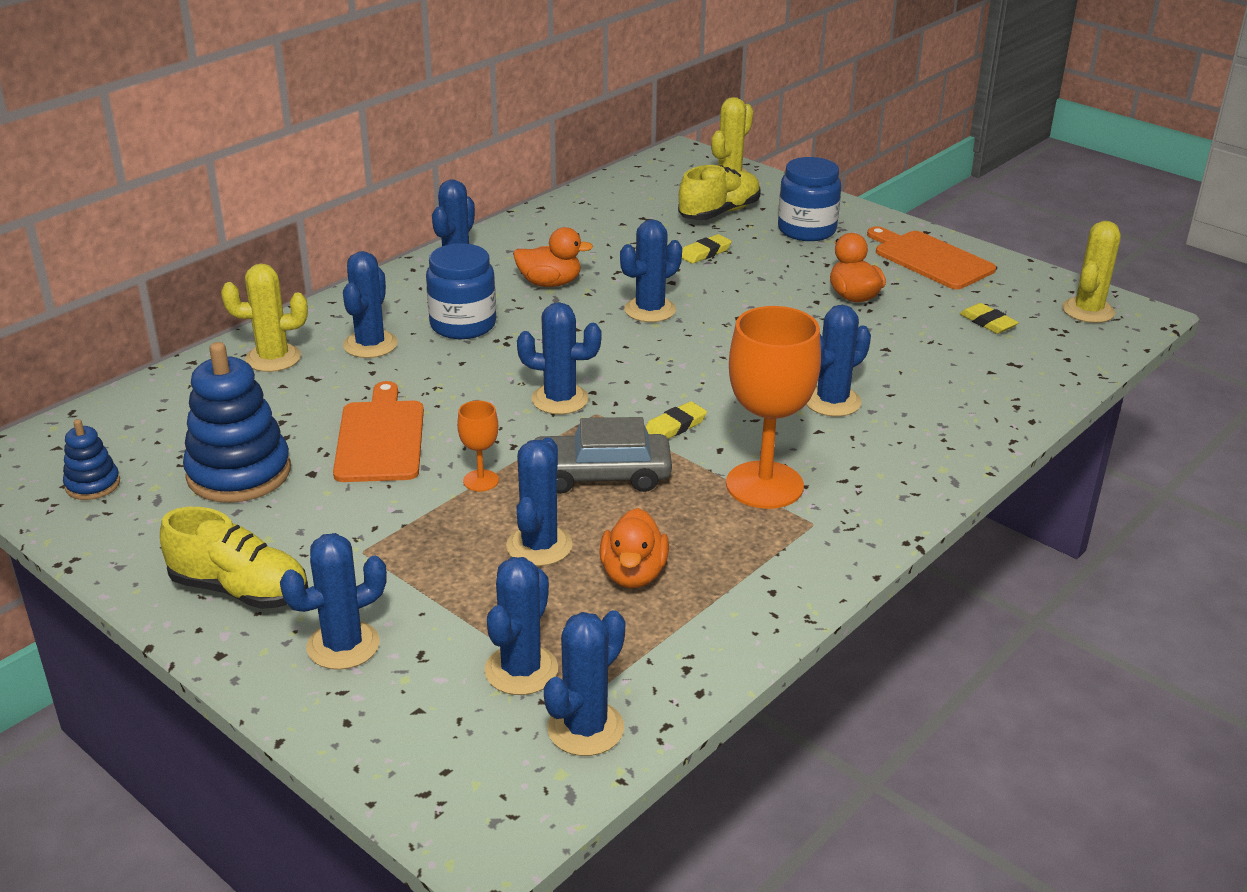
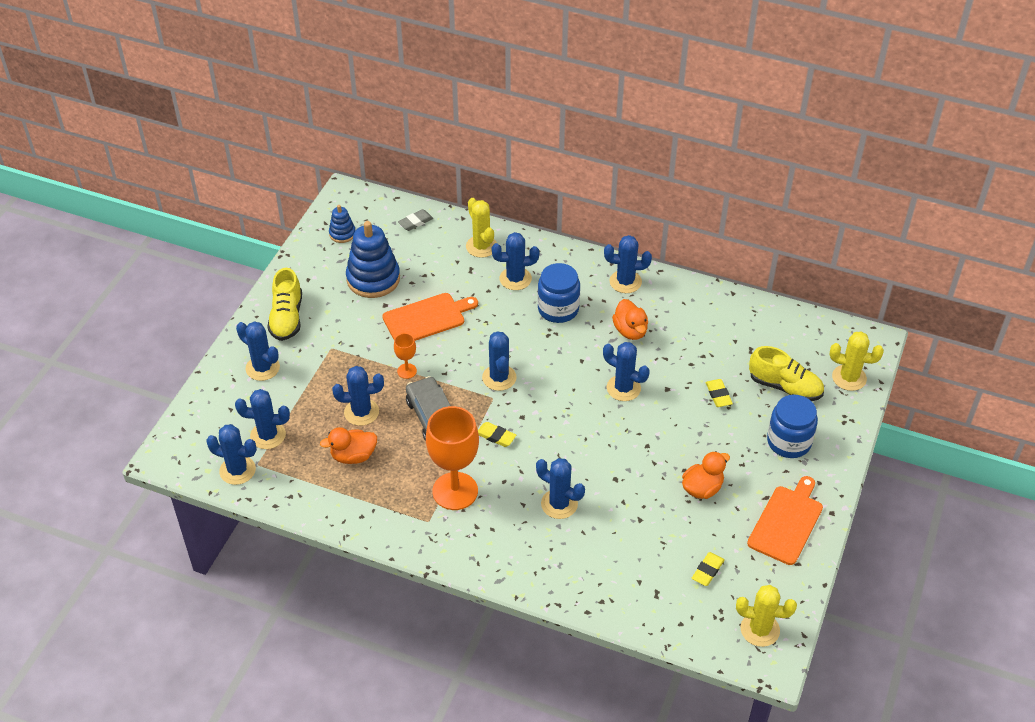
camera: 70 degrees right, 15 degrees up
(151, 405) = (415, 222): none -> grey eraser
(705, 253) = (718, 395): yellow eraser -> yellow eraser turned 45 degrees clockwise

